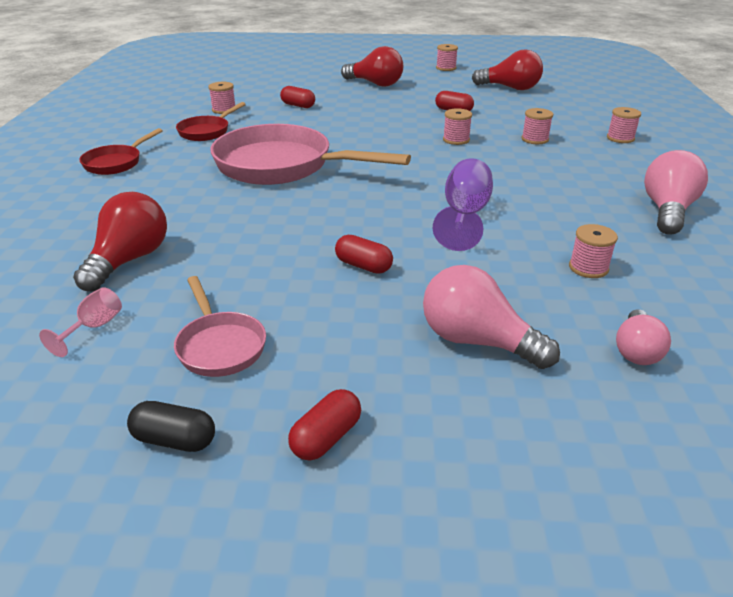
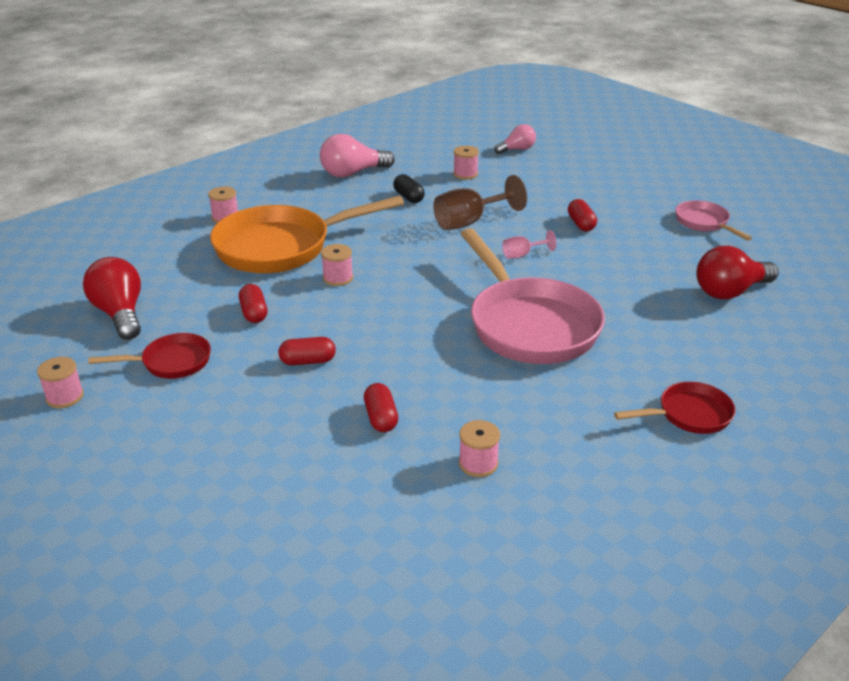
camera: 135 degrees left, 0 degrees up
(94, 327) = (771, 259): pink goblet -> pink goblet (522, 255)
(174, 440) = (749, 202): black capsule -> black capsule (408, 197)
(207, 131) = (546, 422): red pan -> red pan (171, 362)
(220, 346) = (704, 223): pink pan -> pink pan turned 45 degrees counterclockwise
(326, 437) = (684, 180): red capsule -> red capsule (308, 361)
(375, 84) = (216, 412): red light bulb -> none
(464, 216) = (469, 222): purple goblet -> brown goblet
(477, 341) = (577, 177): pink light bulb -> none
(535, 139) = (282, 247): pink spool -> orange pan

